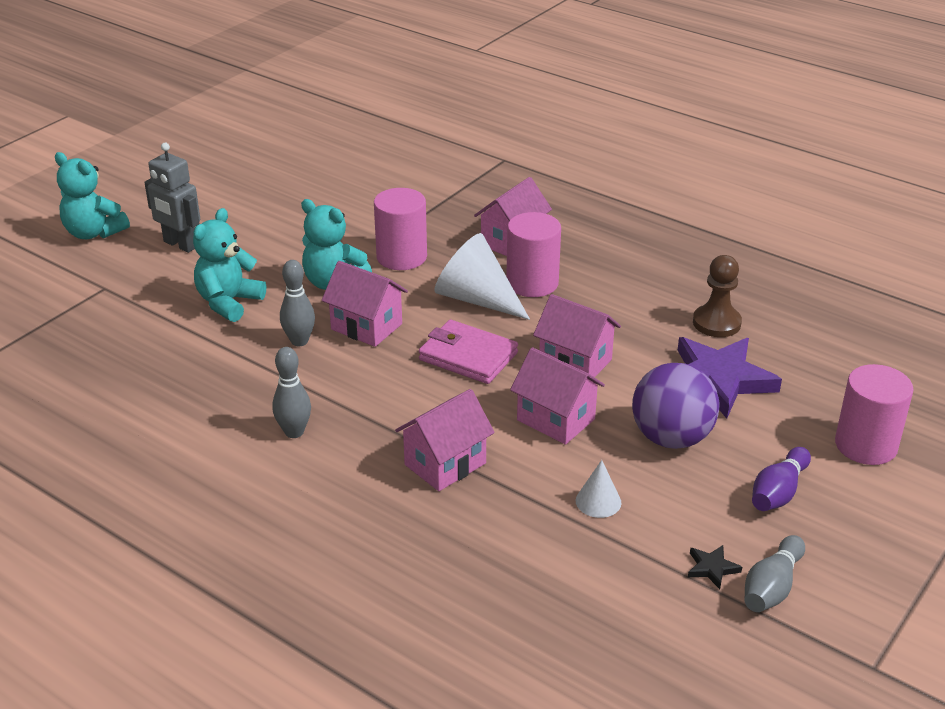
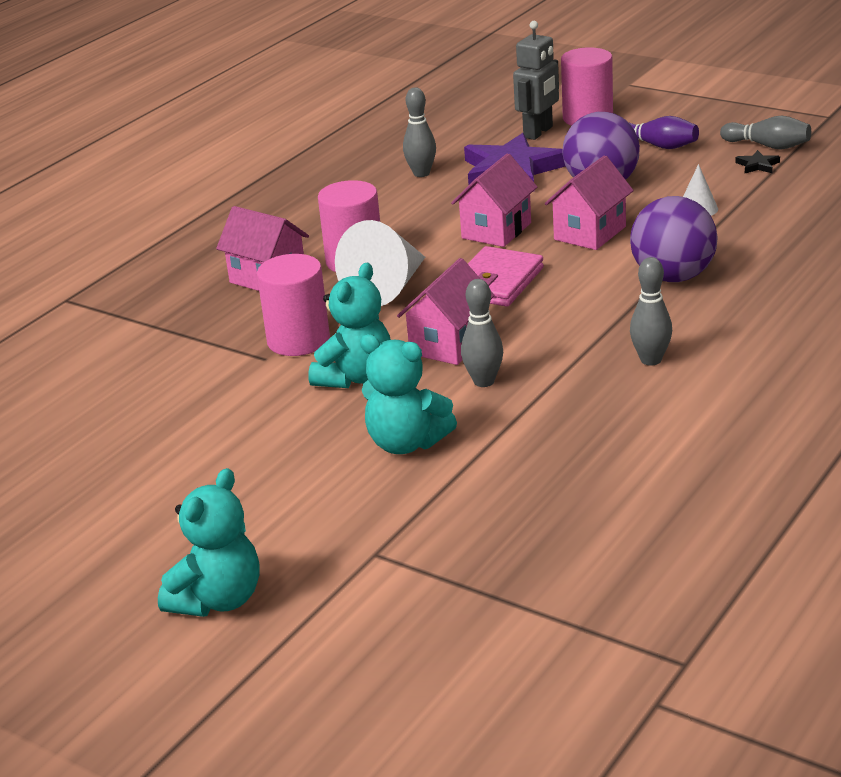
camera: 90 degrees left, 5 degrees down
(180, 245) = (259, 510): grey robot -> grey robot (538, 132)
(445, 464) = (673, 277): pink house -> purple ball
(716, 323) = (421, 173): brown pawn -> grey bowling pin

